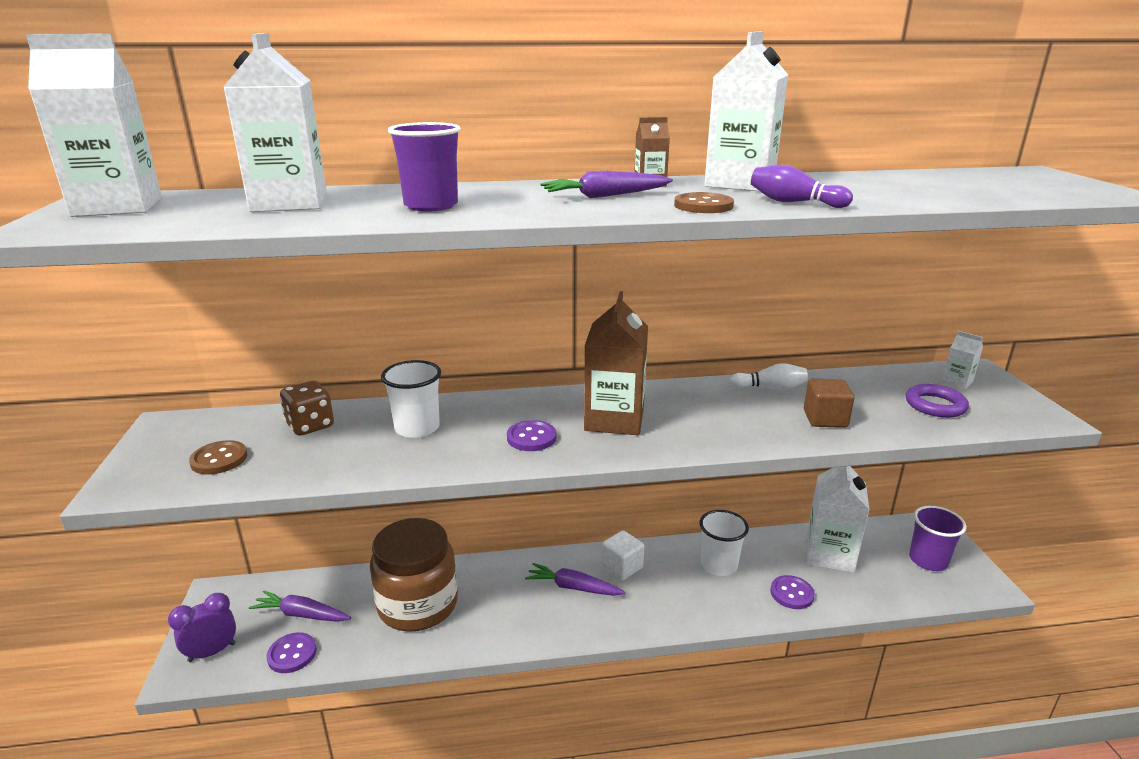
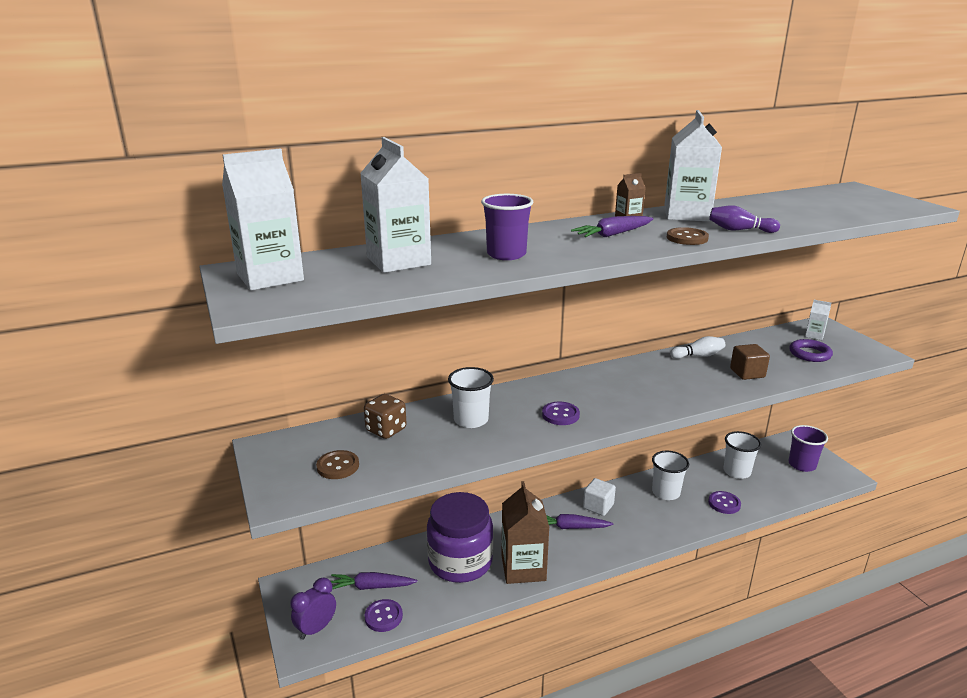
camera: 15 degrees left, 0 degrees up
(418, 604) = (460, 562): brown jar -> purple jar
(614, 419) = (608, 393): brown carton -> brown carton (523, 568)
(829, 554) = (737, 472): white carton -> white cup

